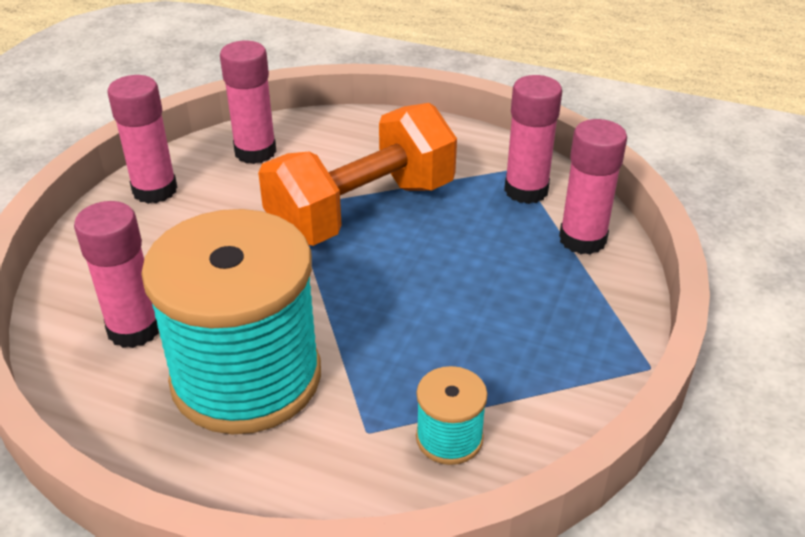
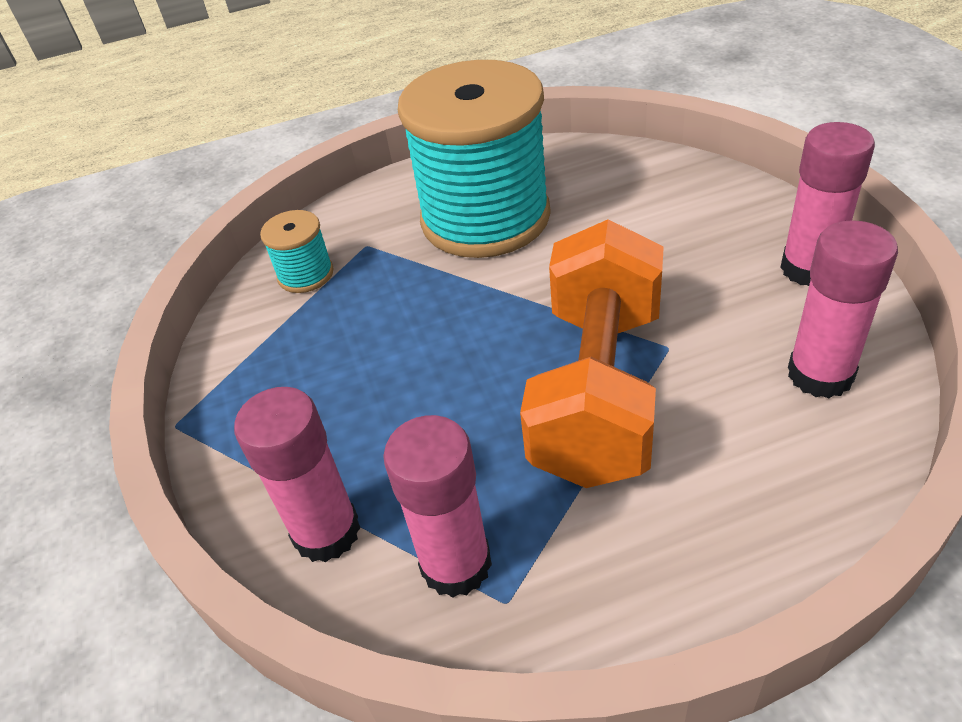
camera: 145 degrees right, 5 degrees up
(134, 329) = (605, 190): pink glue stick -> none

